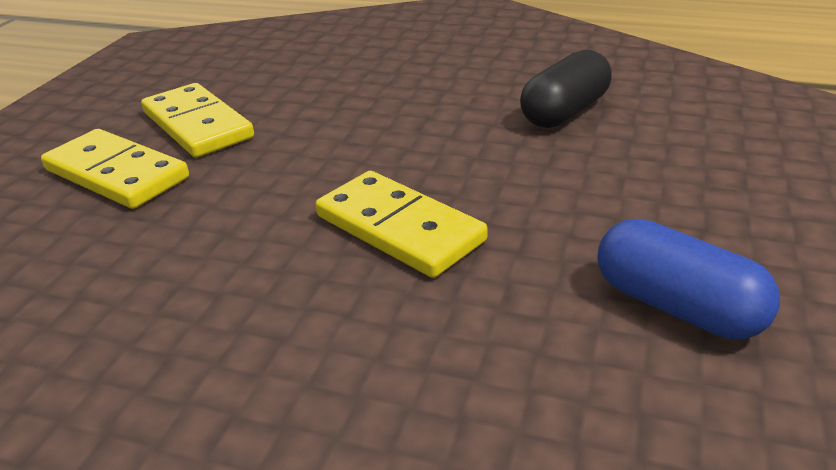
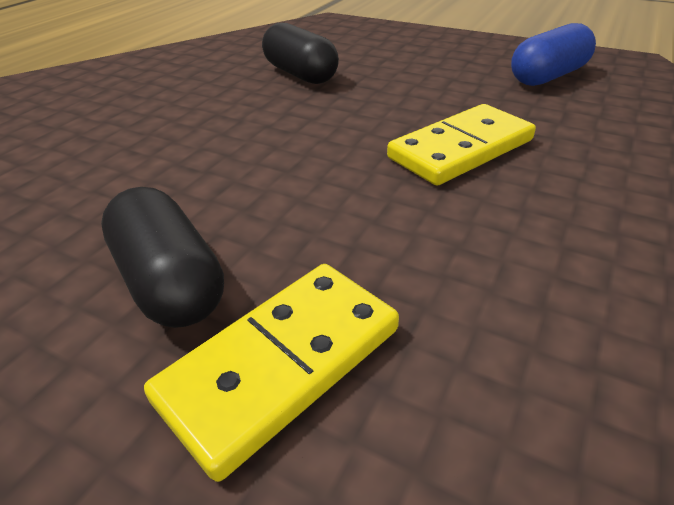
camera: 80 degrees left, 5 degrees up
(197, 125) = (170, 282): yellow domino -> black capsule

